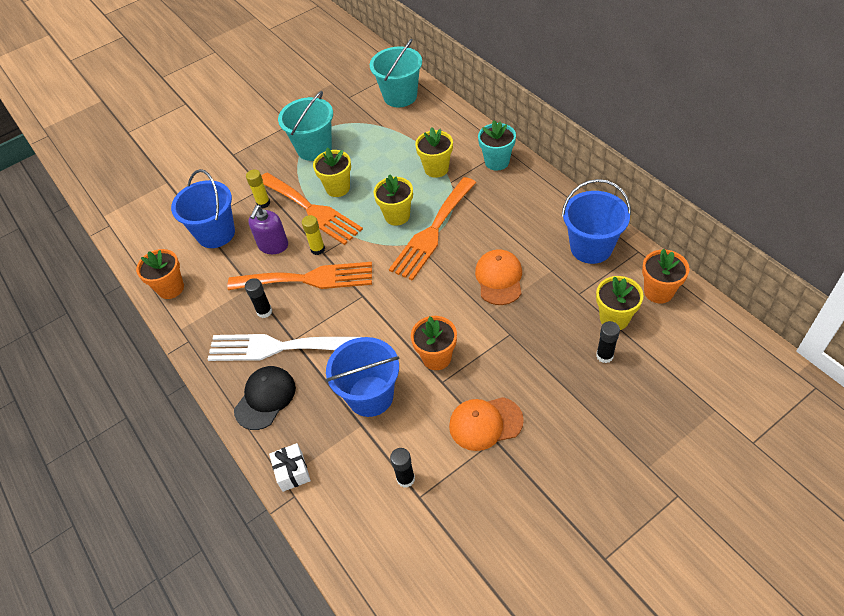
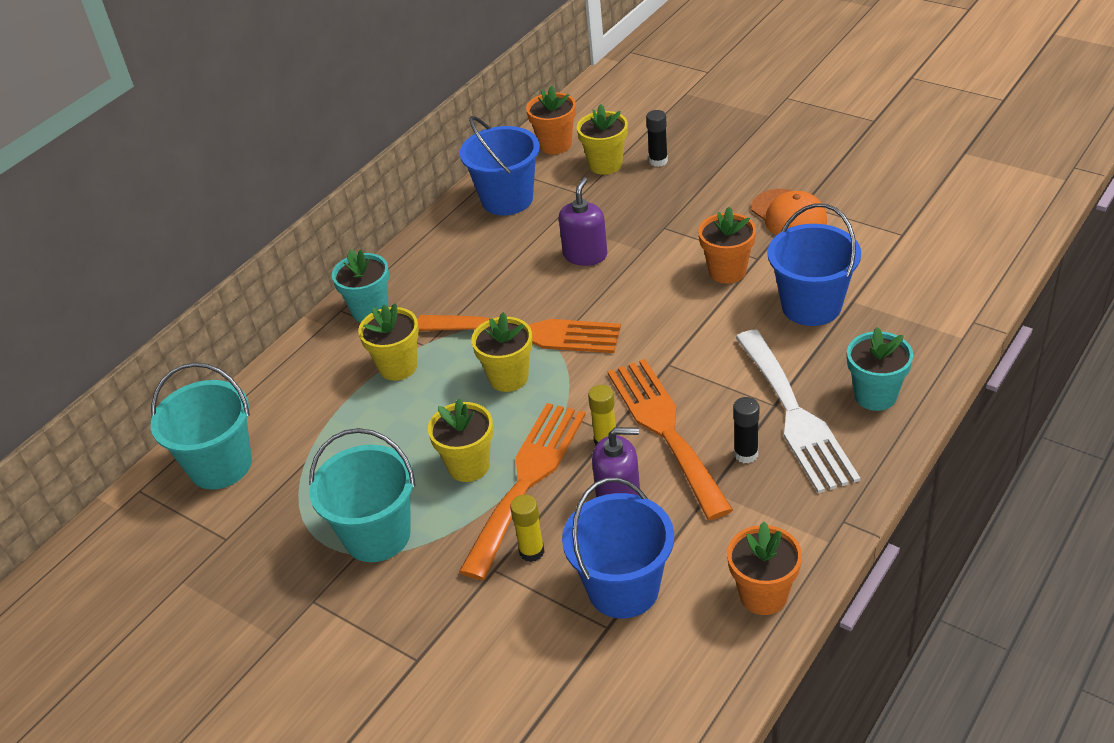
camera: 110 degrees left, 10 degrees down
(265, 398) = (875, 395): black cap -> turquoise flower pot
(292, 472) = (948, 333): white gift -> none
(405, 479) = (890, 249): black glue stick -> none
(499, 278) = (585, 255): orange cap -> purple soap dispenser

